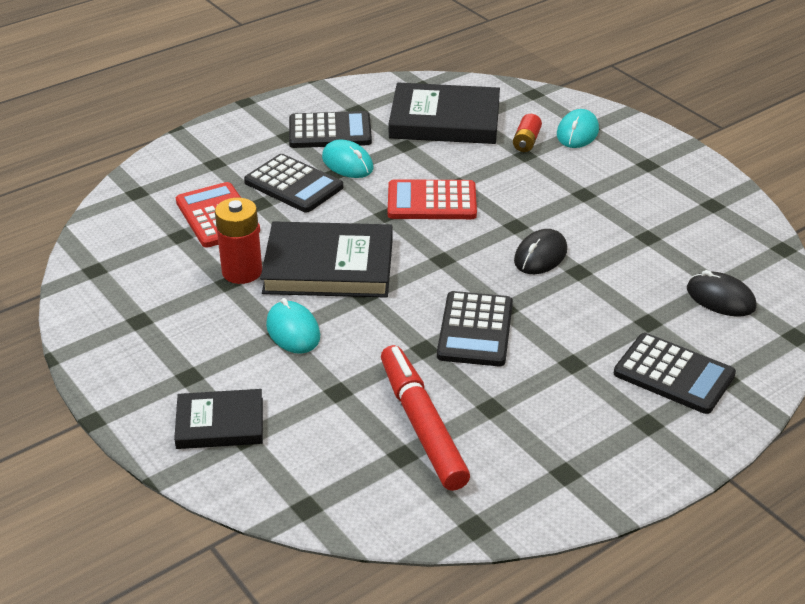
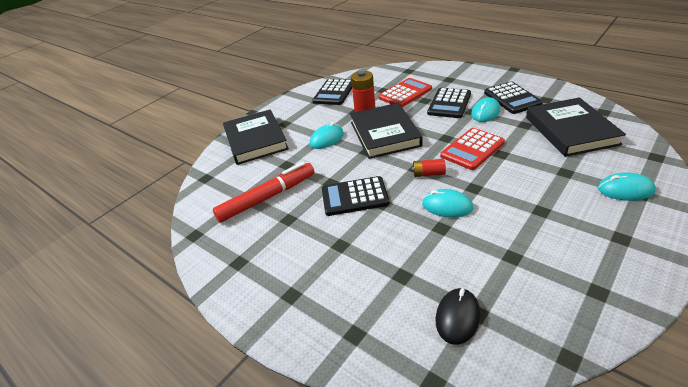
camera: 80 degrees right, 0 degrees up
(220, 423) = (255, 140): black book -> black book, size x1.68
(431, 201) = (472, 149): red calculator -> red calculator turned 120 degrees counterclockwise
(526, 141) = (583, 169): red battery -> red battery (428, 174)
(540, 255) = (447, 206): black mouse -> turquoise mouse
(674, 374) = (347, 301): black calculator -> black calculator (334, 93)

